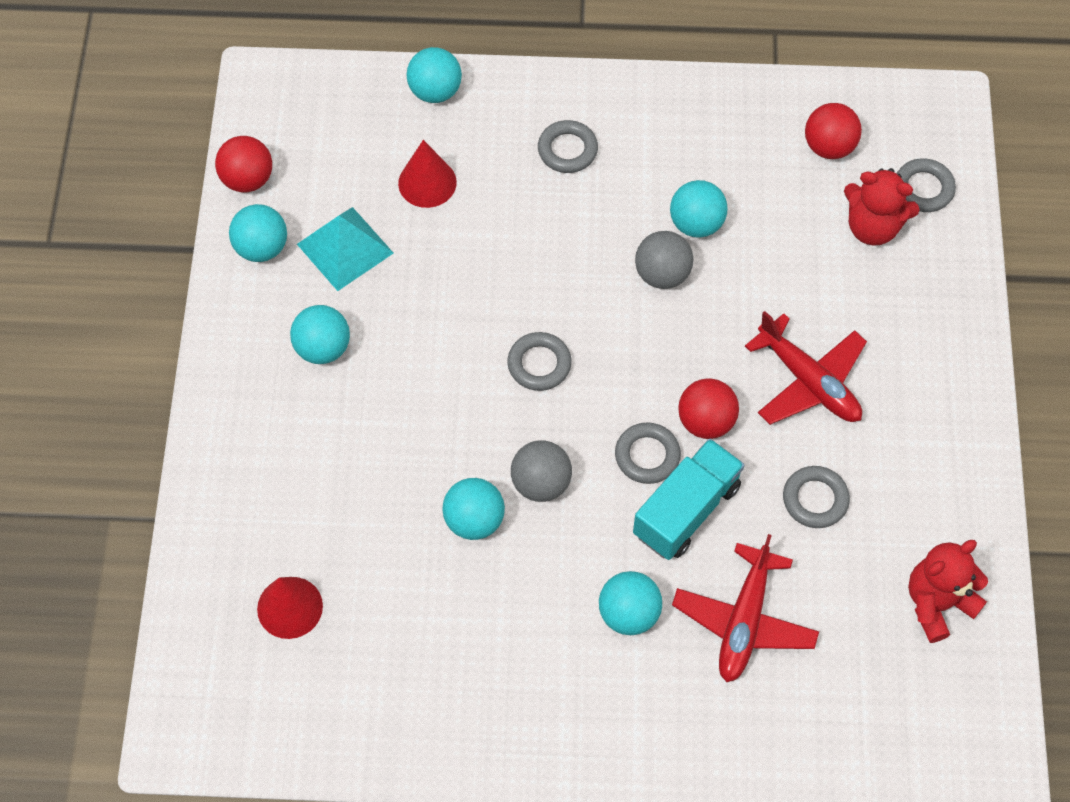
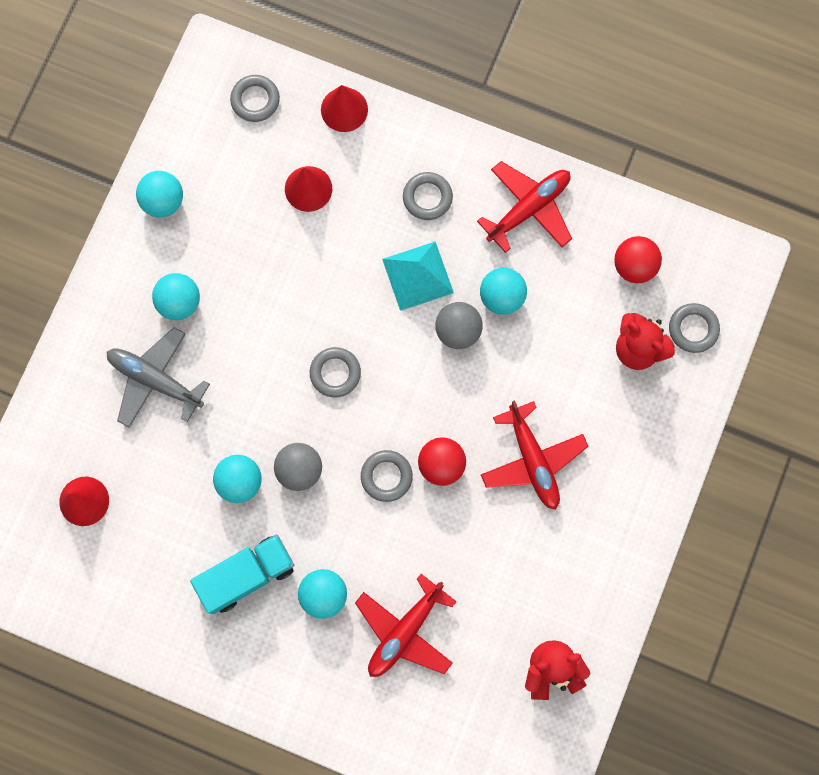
camera: 20 degrees right, 15 degrees up
(247, 179) = (173, 138): red ball -> none
(326, 442) = (155, 380): none -> grey plane
(345, 248) = (225, 223): turquoise pyramid -> turquoise pyramid (417, 275)
(435, 91) = (344, 109): turquoise ball -> red cone
(686, 126) = (528, 208): none -> red plane
(686, 510) = (398, 530): turquoise truck -> turquoise truck (246, 575)
(815, 499) = (497, 556): grey ring -> grey ring (255, 100)

